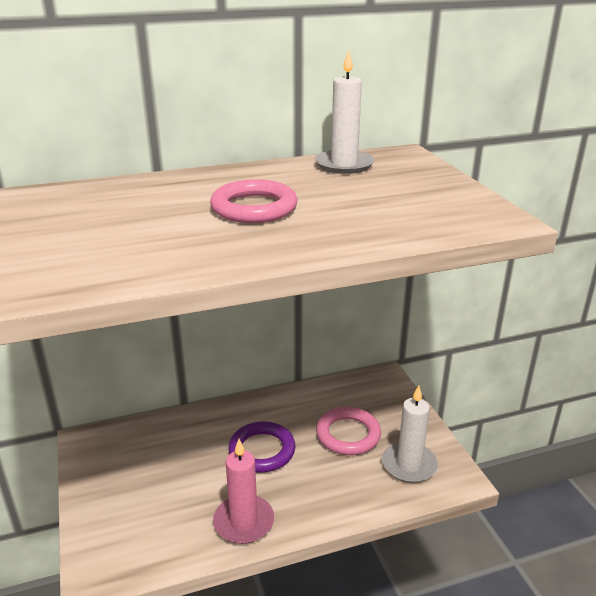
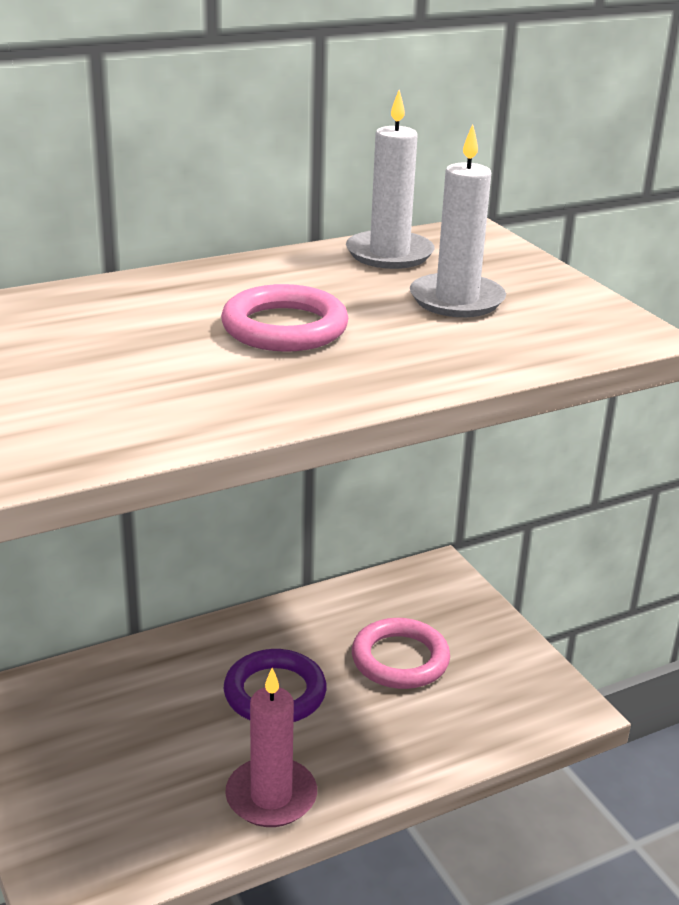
camera: 10 degrees left, 0 degrees up
(409, 465) = (497, 695): white candle -> white candle (457, 300)

